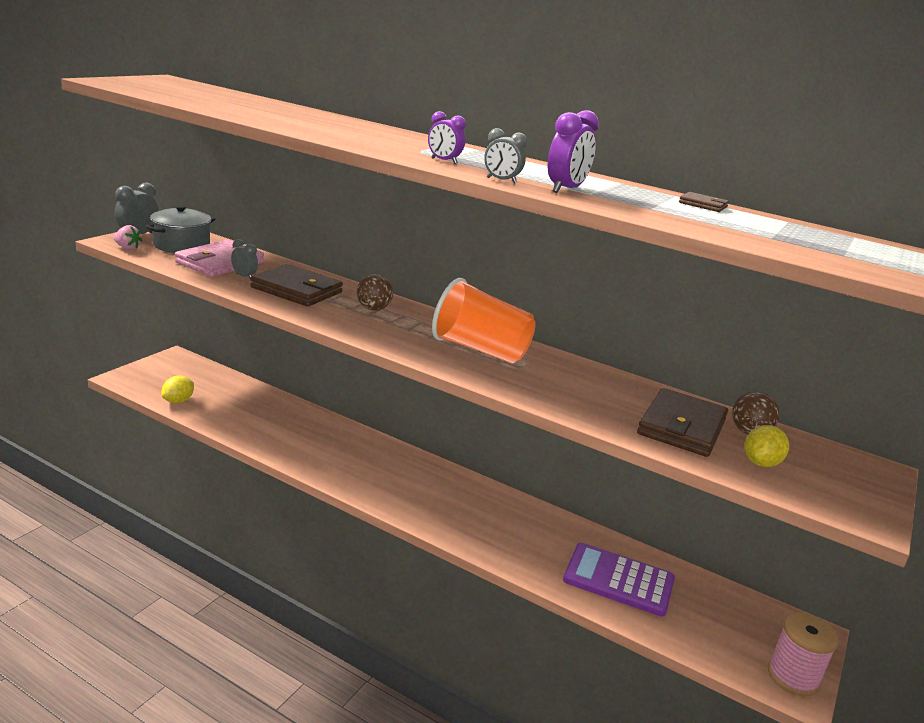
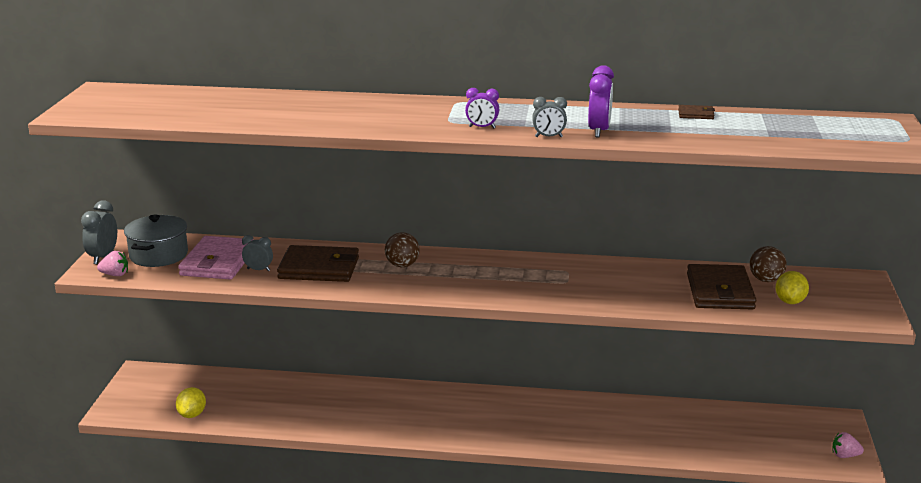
camera: 20 degrees left, 0 degrees up
(480, 350) = (524, 275): orange cup -> none
(618, 580) = (686, 432): purple calculator -> none
(793, 677) = (845, 456): pink spool -> pink strawberry

